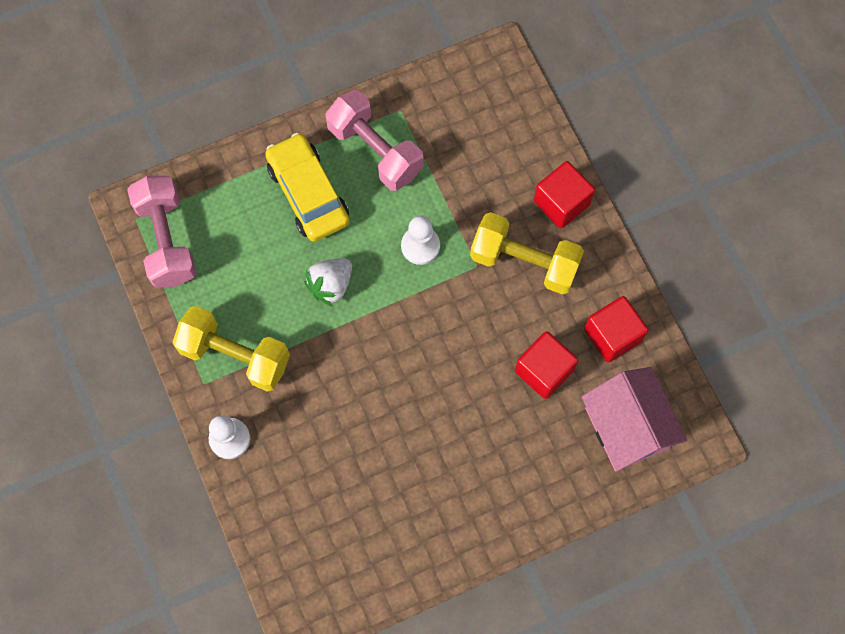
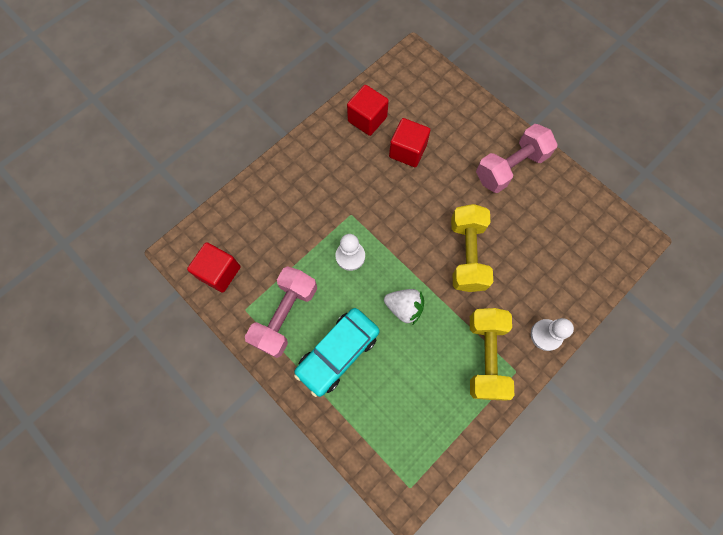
camera: 110 degrees left, 0 degrees up
(167, 240) = (418, 451): pink dumbbell -> pink dumbbell (510, 167)
(308, 193) = (338, 353): yellow car -> turquoise car
(524, 262) = (336, 185): yellow dumbbell -> yellow dumbbell (467, 254)
(561, 203) = (284, 175): red cube -> red cube (219, 272)
(626, 428) = (424, 95): pink house -> none

